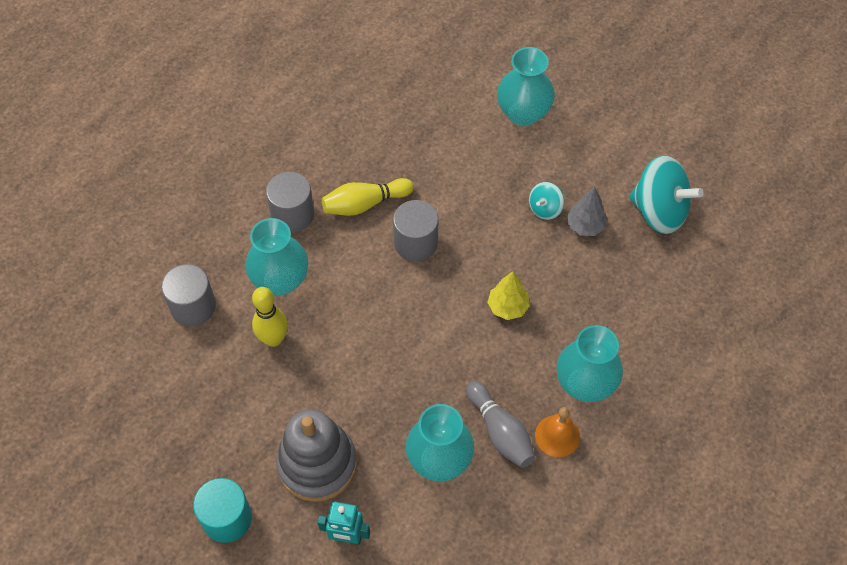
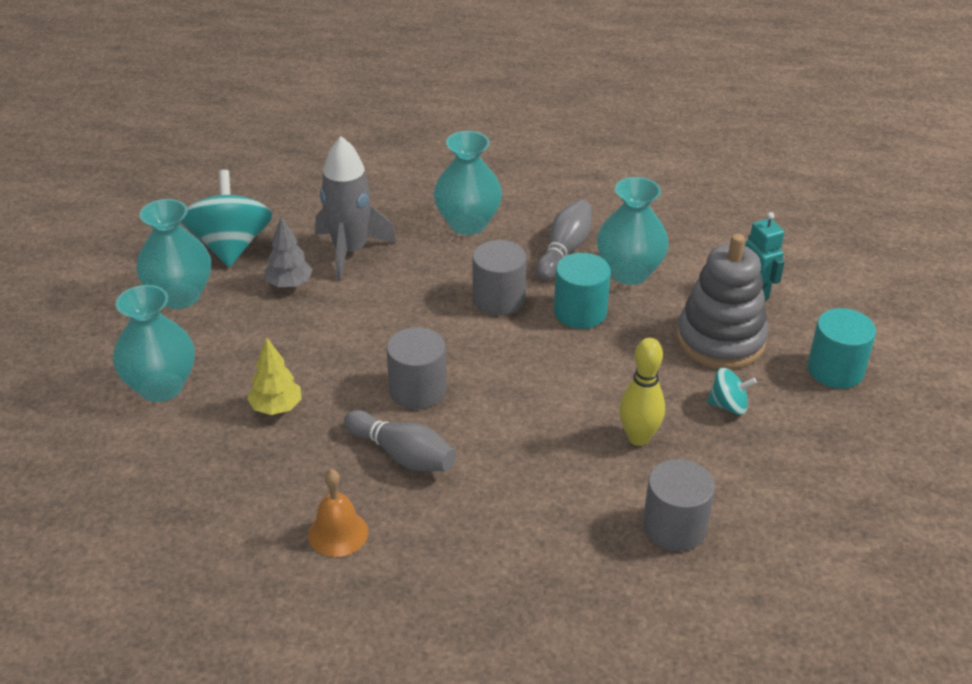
camera: 125 degrees left, 20 degrees down
(280, 280) = (567, 471): turquoise vase -> turquoise vase (180, 296)
(292, 214) = (473, 510): grey cylinder -> grey cylinder (498, 299)
(365, 204) = (402, 455): yellow bowling pin -> grey bowling pin
(419, 391) = (580, 312): none -> turquoise cylinder
(507, 307) = (434, 296): yellow tree -> yellow tree (276, 408)
(545, 209) = (290, 318): turquoise spinning top -> turquoise spinning top (728, 406)
(557, 435) = (533, 220): orange bell -> orange bell (338, 533)
(601, 282) = (350, 251): none -> grey rocket

